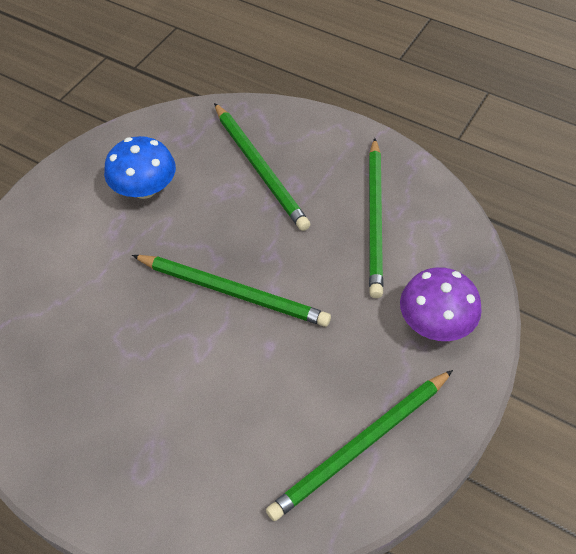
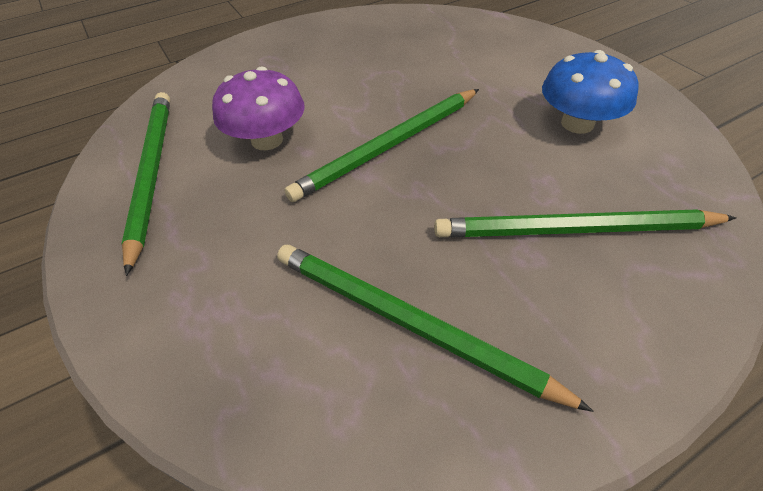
camera: 120 degrees right, 5 degrees down
(435, 322) = (200, 303): purple mushroom -> purple mushroom (267, 140)

